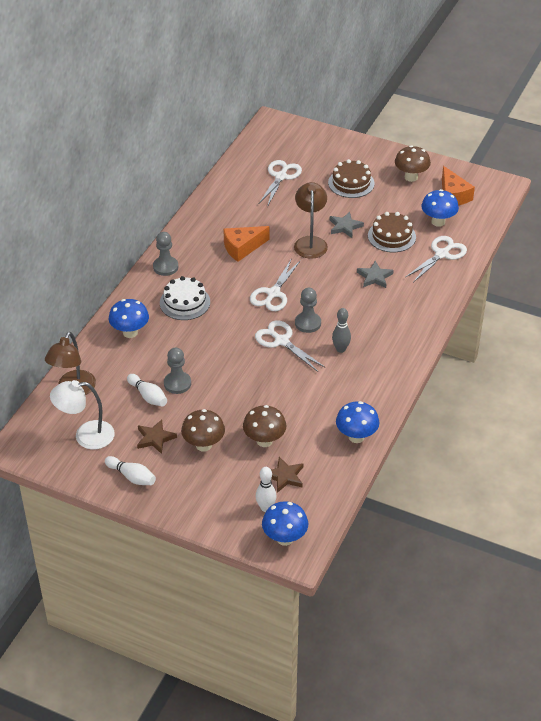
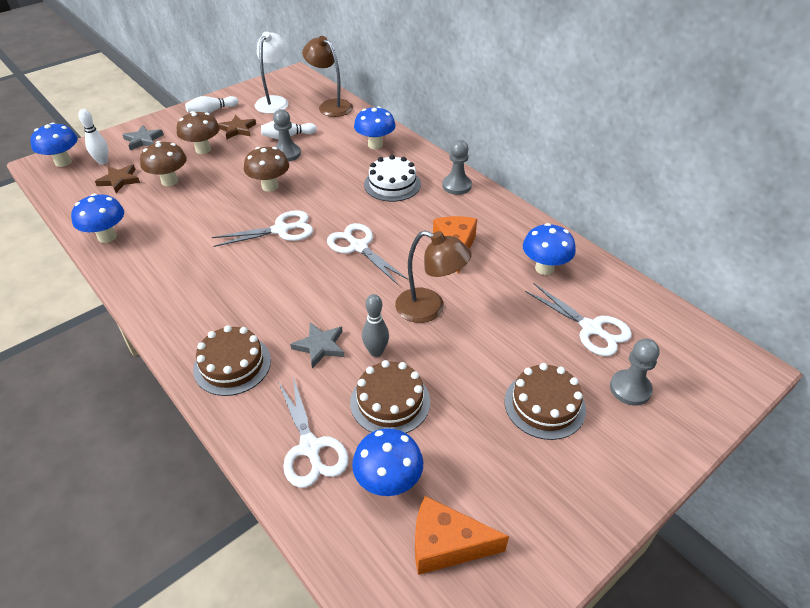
camera: 115 degrees right, 0 degrees up
(237, 204) = (544, 268): none -> blue mushroom
(308, 323) = (290, 257): grey pawn -> grey pawn (630, 389)
(340, 349) = (228, 268): grey bowling pin -> grey bowling pin (376, 351)
(345, 226) = (442, 356): grey star -> grey star (143, 140)
(411, 177) = (529, 500): brown mushroom -> brown mushroom (270, 186)
(416, 307) = (232, 364): none -> brown cake

